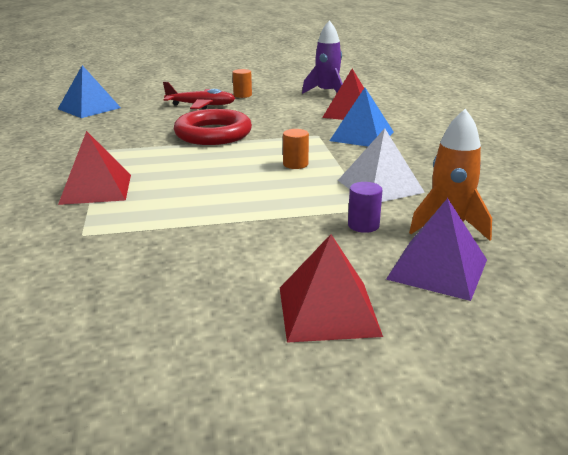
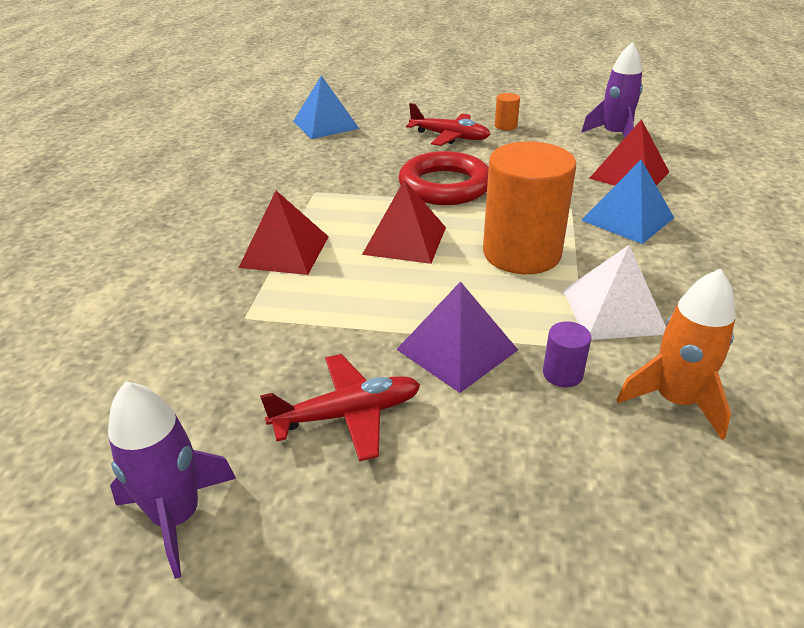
camera: 20 degrees right, 10 degrees up
(90, 371) = (177, 517): none -> purple rocket
(209, 277) = (348, 414): none -> red plane
(295, 164) = (521, 253): orange cylinder -> orange cylinder, size x2.47
(327, 310) = (459, 502): red pyramid -> red pyramid (405, 240)
(437, 269) = (626, 471): purple pyramid -> purple pyramid (457, 349)

